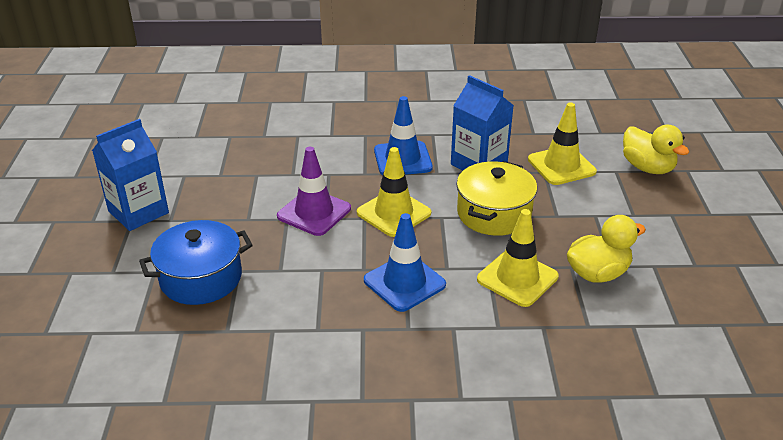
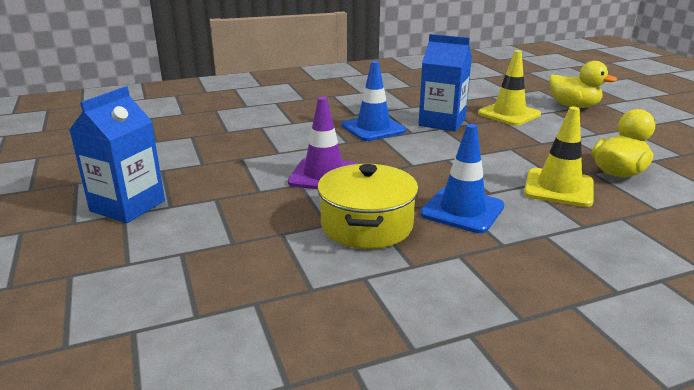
camera: 20 degrees left, 10 degrees down
(201, 278) = (243, 248): blue pot -> none
(393, 213) = (401, 163): yellow traffic cone -> none
(494, 213) = (489, 150): yellow pot -> yellow pot (367, 225)

